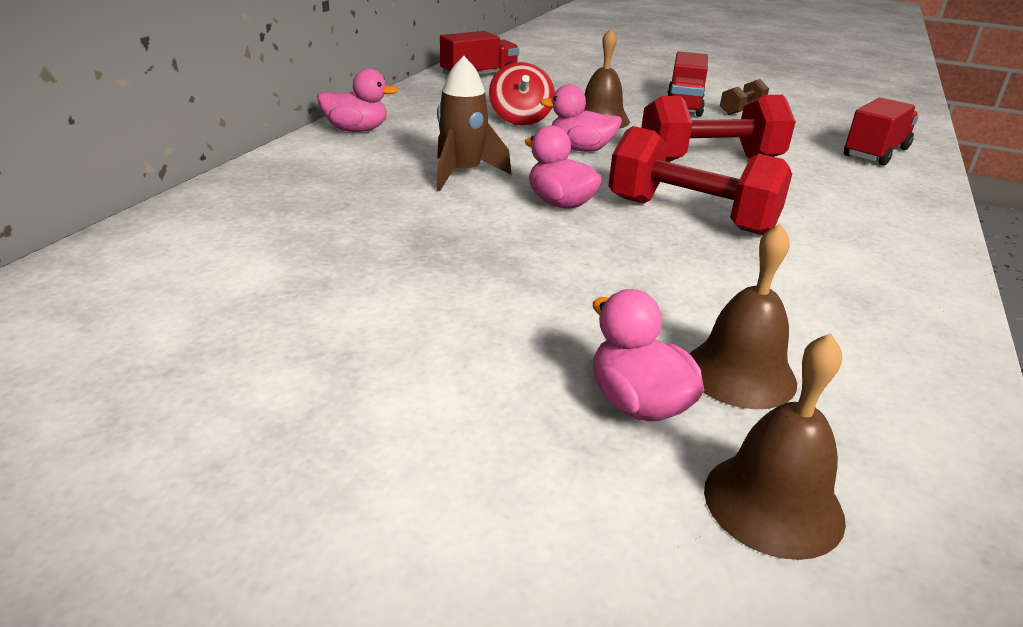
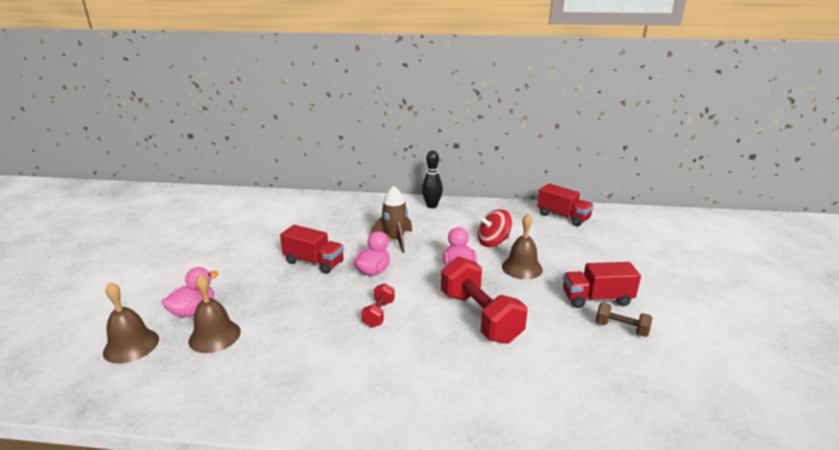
camera: 75 degrees right, 5 degrees down
(356, 130) = (432, 206): pink duck -> black bowling pin
(690, 216) = (379, 314): red dumbbell -> red dumbbell, size x0.49
(875, 153) = (579, 410): red truck -> red truck (314, 262)

